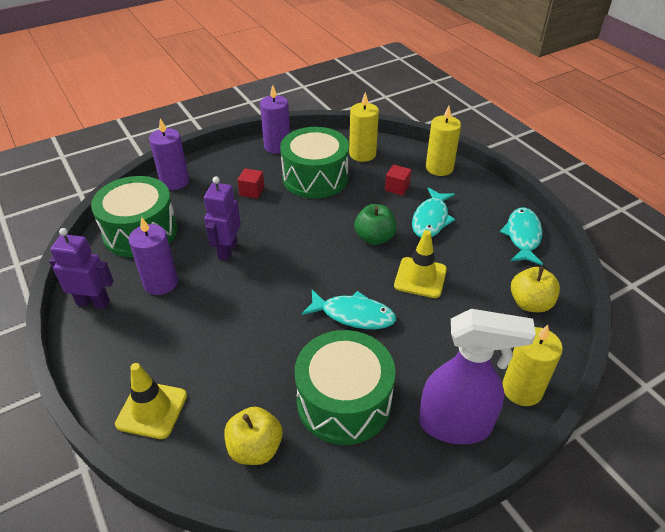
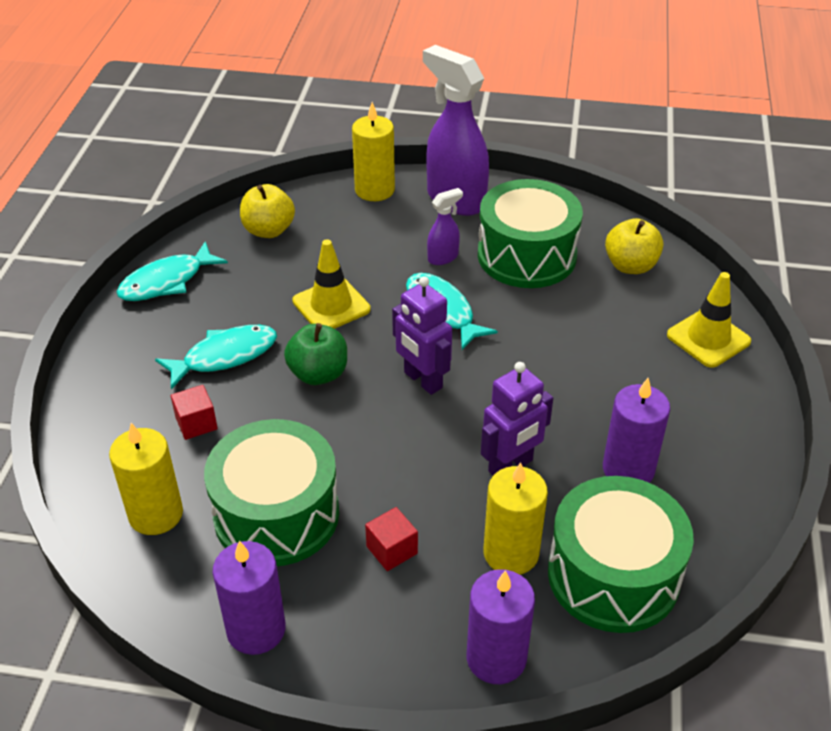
camera: 140 degrees left, 0 degrees up
(93, 302) = (729, 492): purple robot -> purple robot (422, 380)
(399, 358) = (443, 257): none -> purple spray bottle
(439, 168) = (99, 418): yellow candle -> yellow candle (511, 553)

